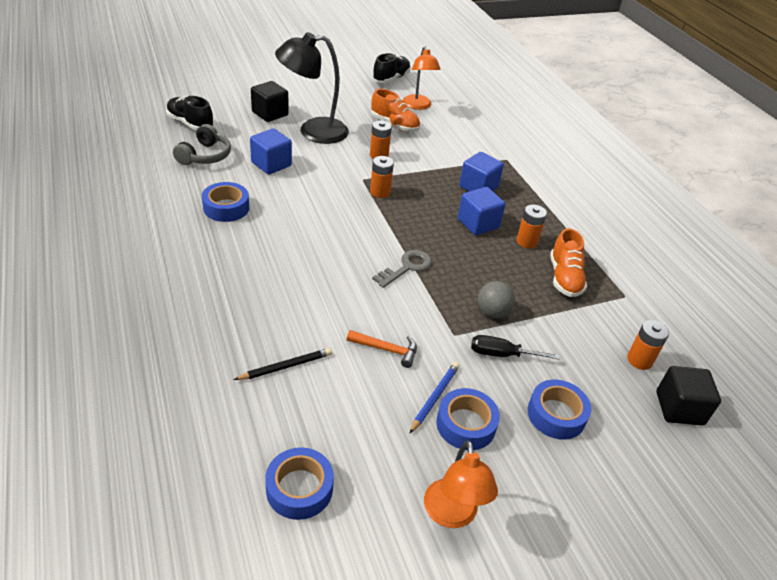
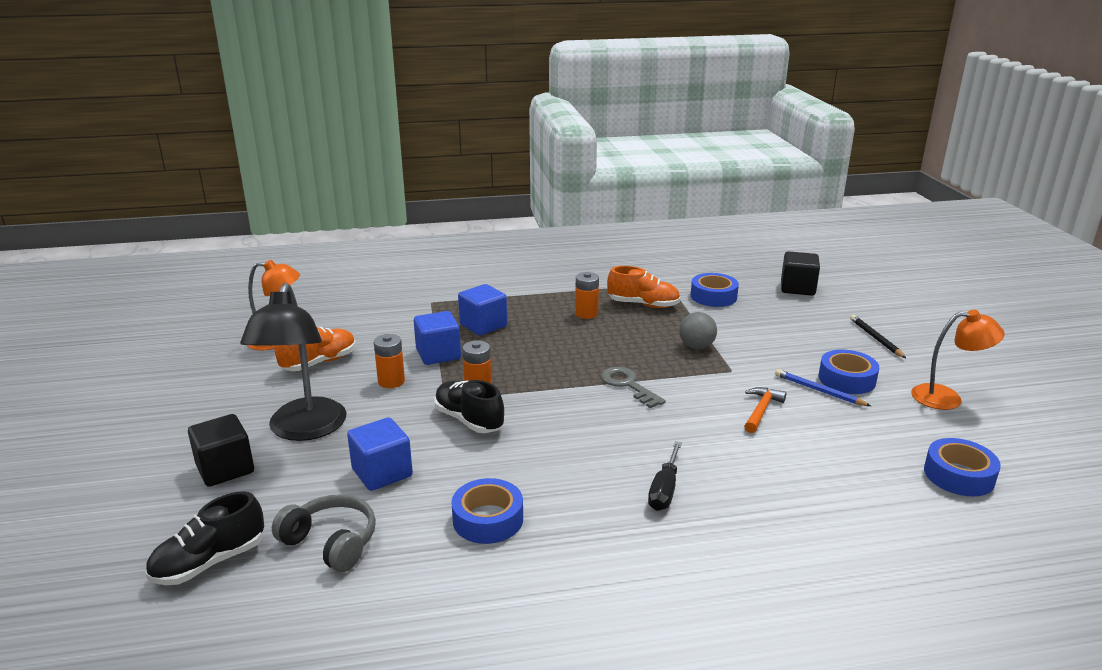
camera: 75 degrees left, 15 degrees down
(286, 366) = (801, 476): black pencil -> black pencil (875, 338)
(391, 78) = (184, 352): black shoe -> black shoe (469, 420)
(478, 223) = (552, 335): blue cube -> blue cube (438, 354)
(502, 354) = (754, 350): black screwdriver -> black screwdriver (664, 490)
(556, 415) = (821, 337): blue tape -> blue tape (713, 296)
(639, 360) = (748, 292): orange battery -> none

